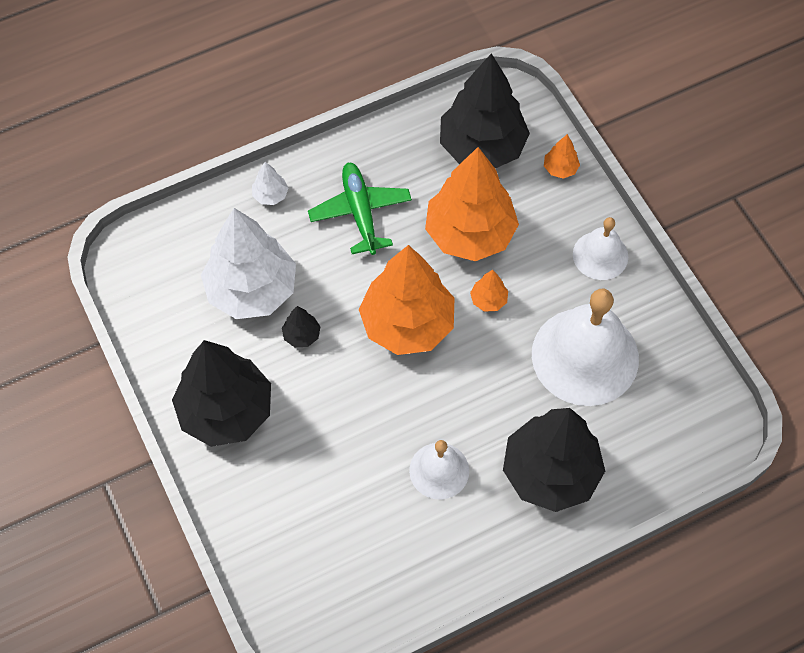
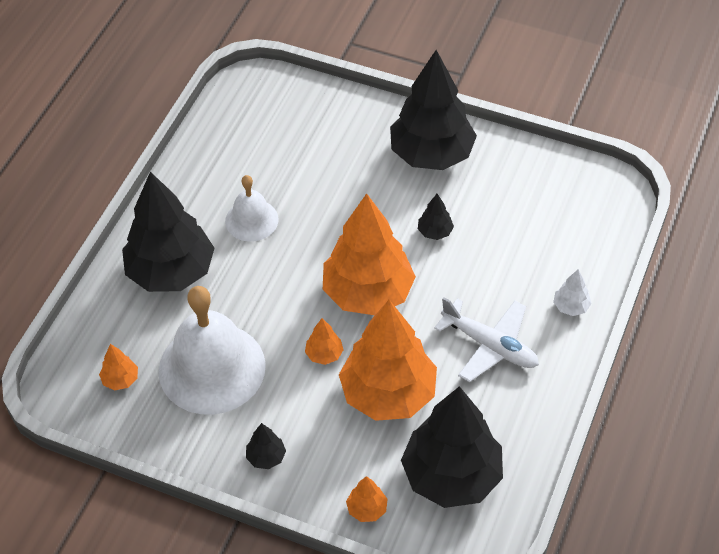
camera: 140 degrees right, 10 degrees down
(252, 290) = (503, 234): white tree -> none
(360, 212) = (490, 346): green plane -> white plane
(600, 255) = (266, 457): white bell -> black tree
(666, 402) = (120, 379): none -> orange tree

